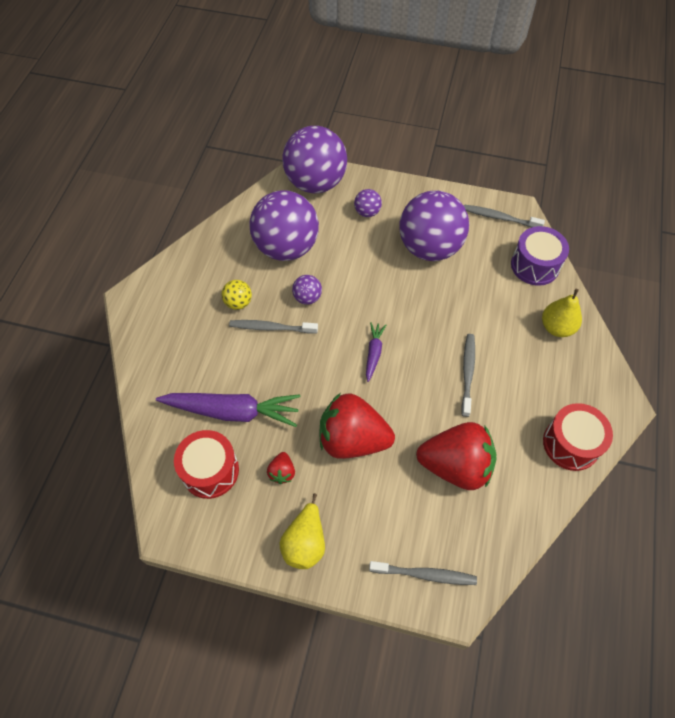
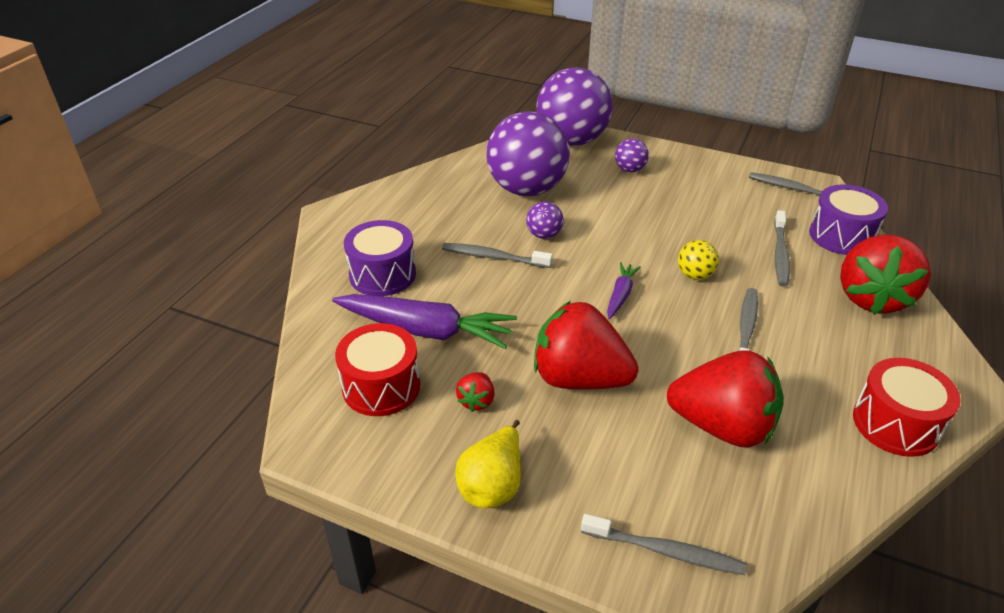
camera: 10 degrees right, 20 degrees down
(187, 360) = (382, 274): none -> purple drum
(238, 303) = (458, 230): yellow ball -> yellow ball (695, 275)
(429, 247) = (704, 206): purple ball -> none
(489, 292) = (780, 254): none -> grey toothbrush
(557, 327) = (872, 298): yellow pear -> red strawberry

